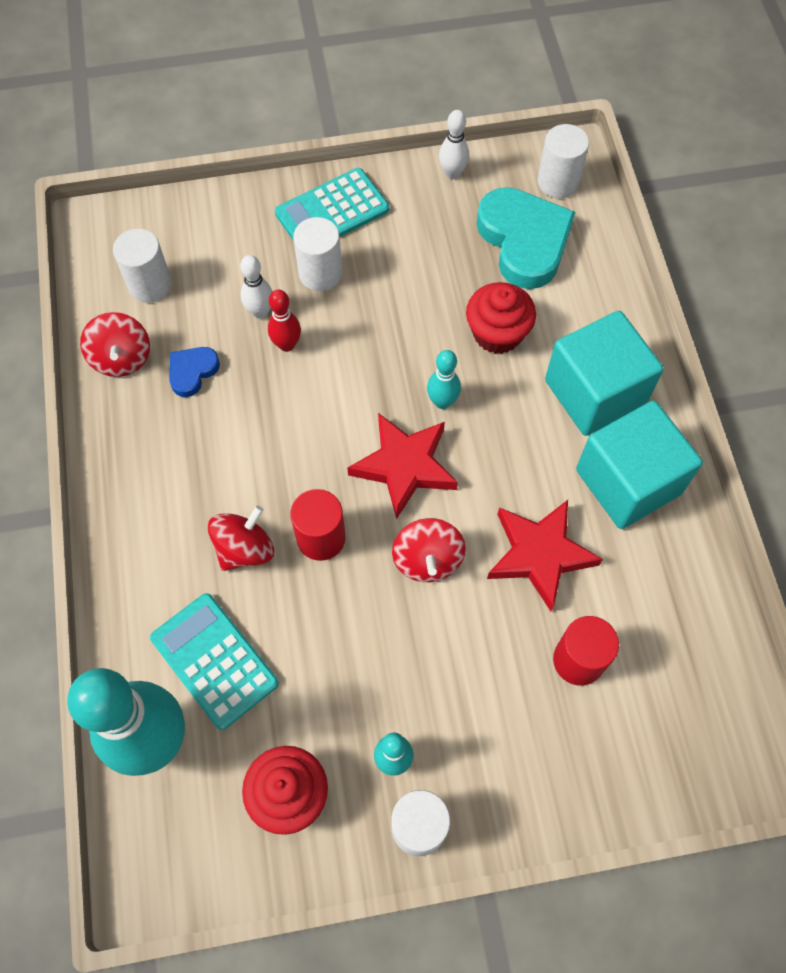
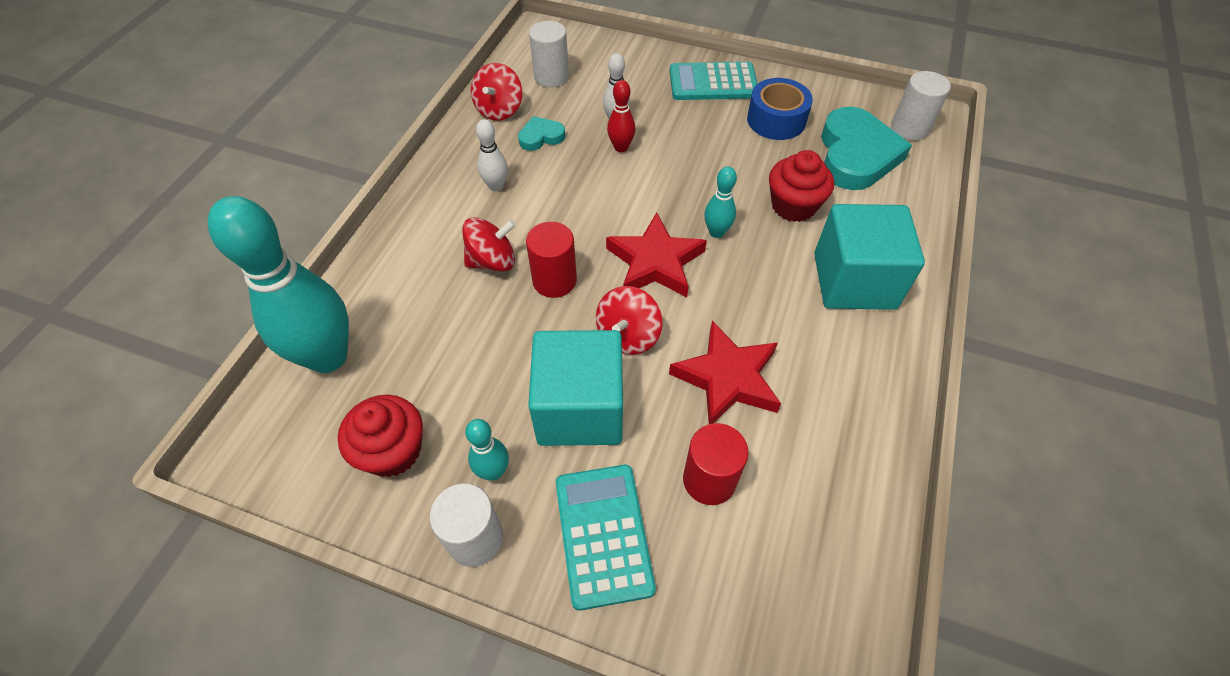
camera: 30 degrees right, 10 degrees down
(192, 372) = (541, 137): blue heart -> turquoise heart
(214, 661) = (413, 324): turquoise calculator -> turquoise calculator (603, 534)
(320, 273) = (677, 115): white cylinder -> none
(424, 232) = (776, 120): none -> blue tape
(452, 173) = (823, 93): white bowling pin -> white bowling pin (496, 186)
(628, 482) = (845, 360): turquoise cube -> turquoise cube (580, 409)

